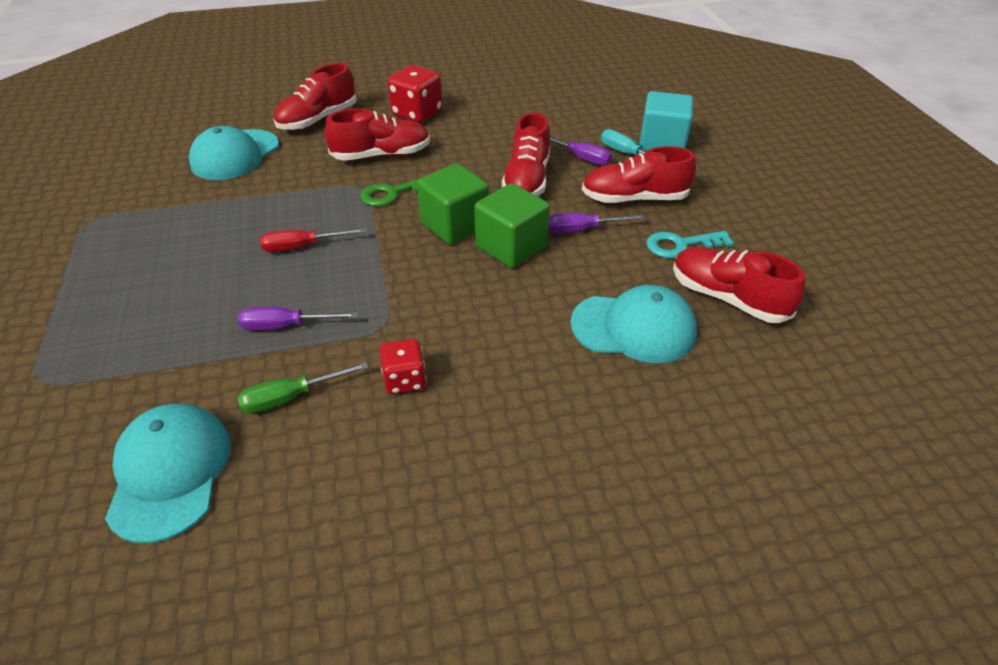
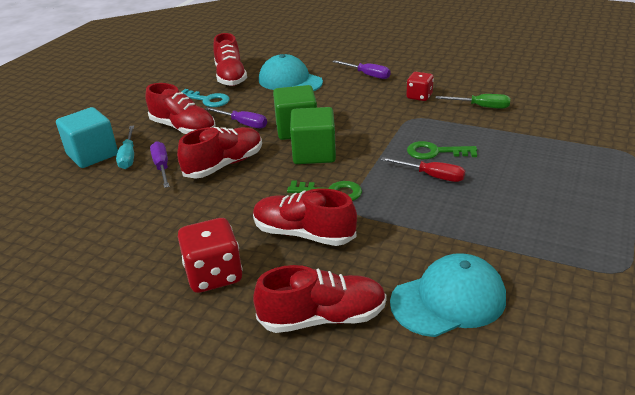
camera: 140 degrees left, 10 degrees down
(170, 472) = (550, 100): turquoise cap -> none
(286, 326) = (469, 135): purple screwdriver -> purple screwdriver (367, 75)
(316, 280) = (435, 152): none -> green key

